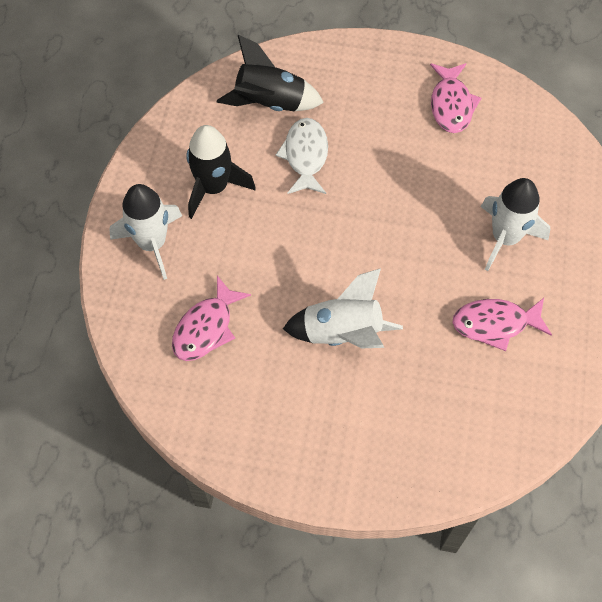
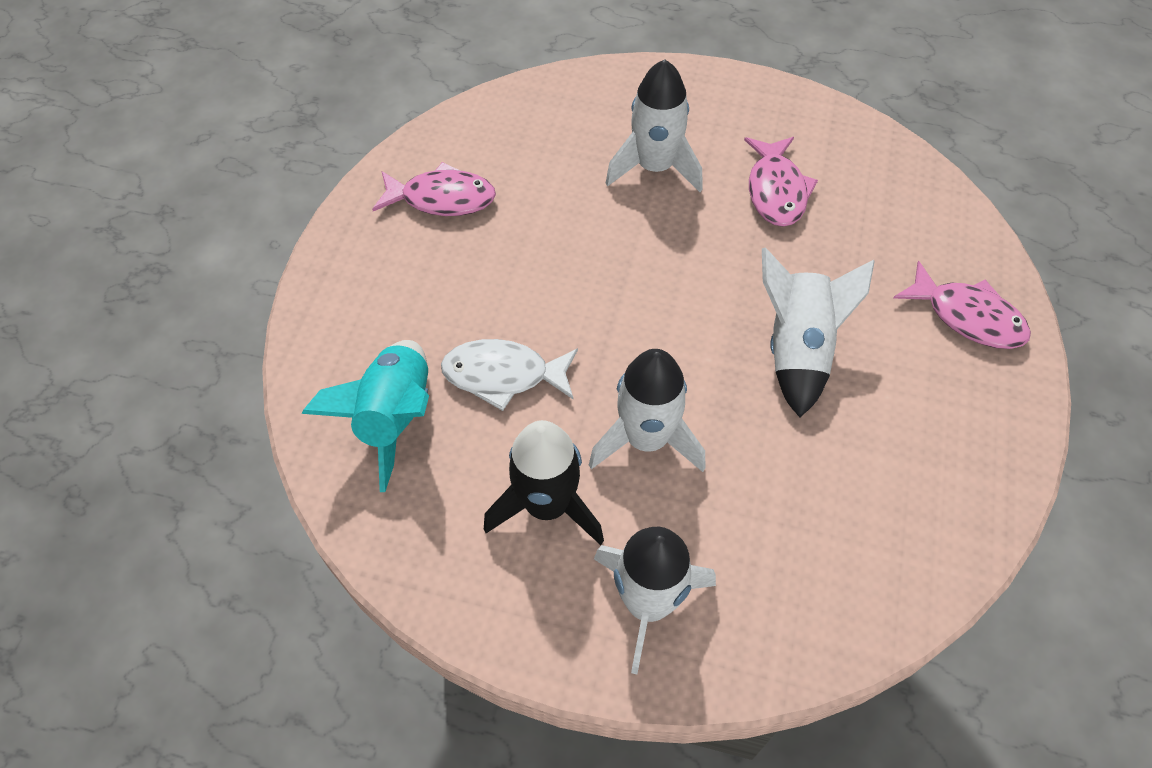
camera: 85 degrees left, 5 degrees down
(206, 328) = (798, 523): pink fish -> pink fish (967, 316)
(263, 239) = (646, 439): none -> white rocket
(270, 102) = (395, 418): black rocket -> turquoise rocket

